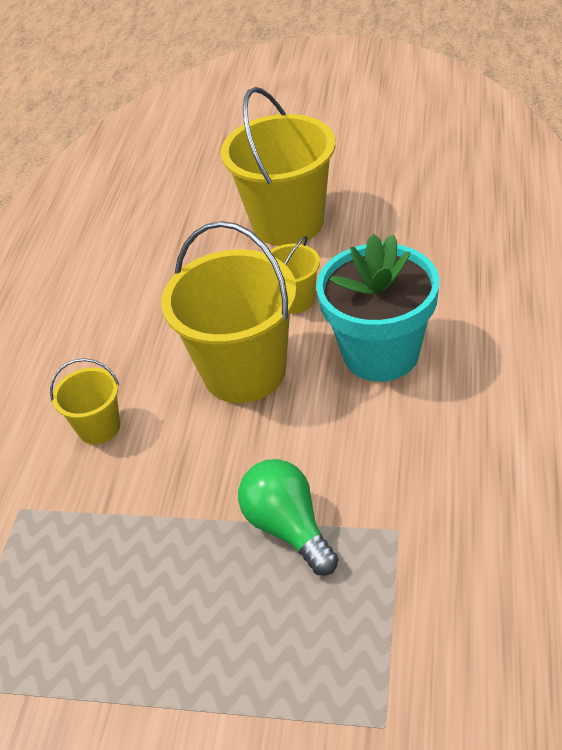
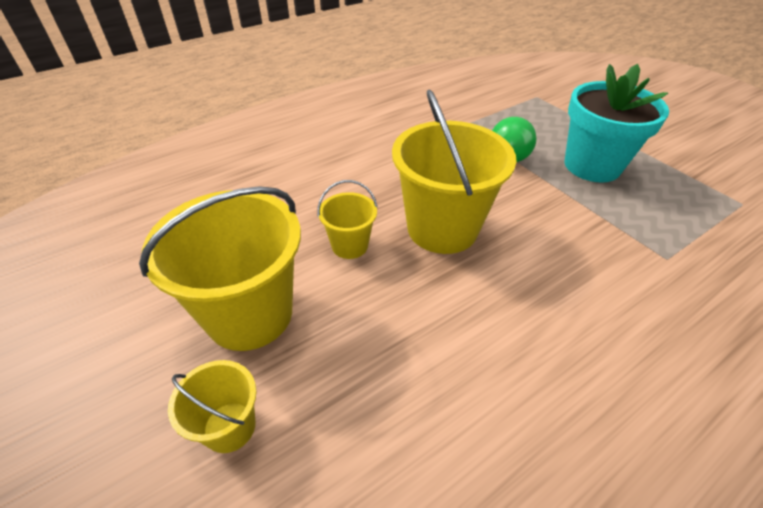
camera: 140 degrees left, 0 degrees up
(99, 427) = (575, 268): yellow bucket -> yellow bucket (229, 427)
(381, 354) = (360, 180): turquoise flower pot -> turquoise flower pot (592, 166)

